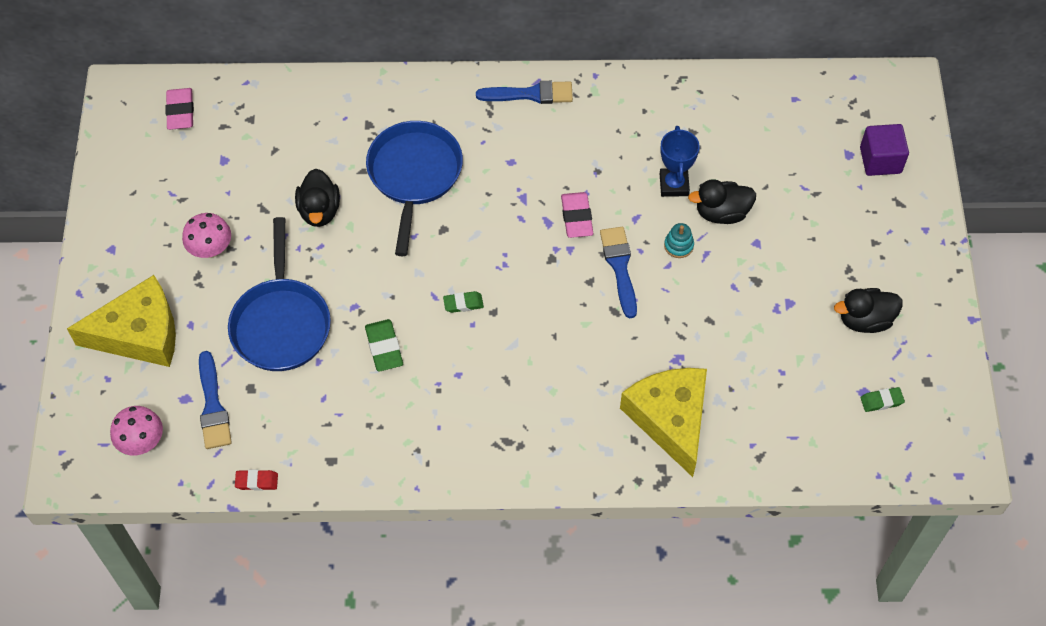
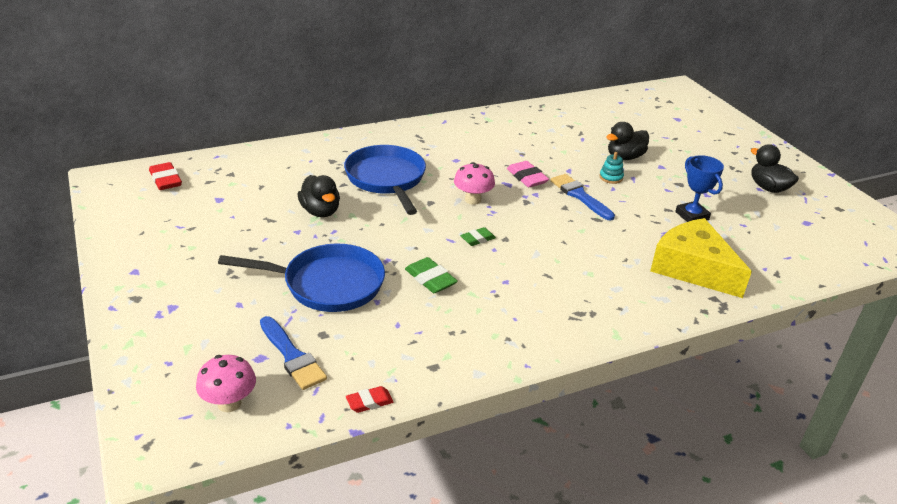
camera: 25 degrees left, 25 degrees down
(139, 333) = (189, 322): yellow cheese -> none
(180, 111) = (166, 180): pink eraser -> red eraser
(211, 249) = (234, 252): pink mushroom -> pink mushroom (473, 200)
(281, 323) = (327, 284): blue pan -> blue pan turned 60 degrees counterclockwise
(530, 94) = (445, 127): blue brush -> none
(674, 185) = (580, 150): blue trophy -> blue trophy (692, 216)
(865, 320) = (768, 188): black duck -> black duck turned 90 degrees clockwise
(880, 160) = (699, 118): purple cube -> none
(881, 401) = (823, 224): green eraser -> none

